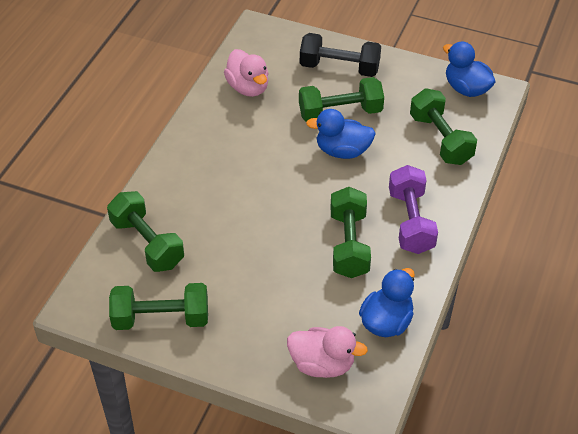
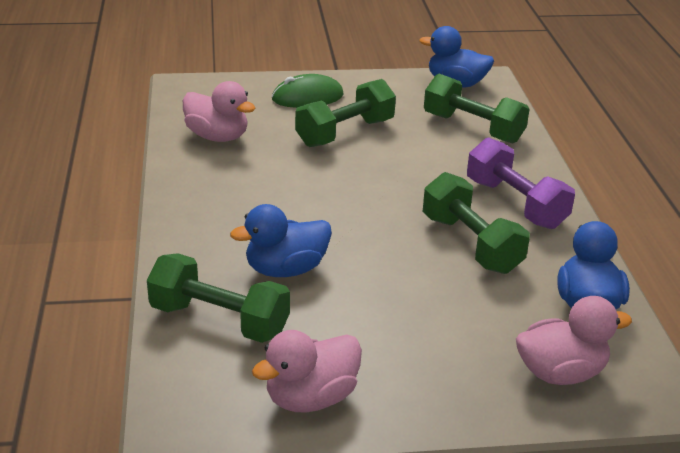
camera: 30 degrees left, 15 degrees down
(161, 319) = (311, 398): green dumbbell -> pink duck
(339, 68) = (307, 97): black dumbbell -> green mouse
(342, 151) = (379, 164): blue duck -> blue duck (285, 269)

